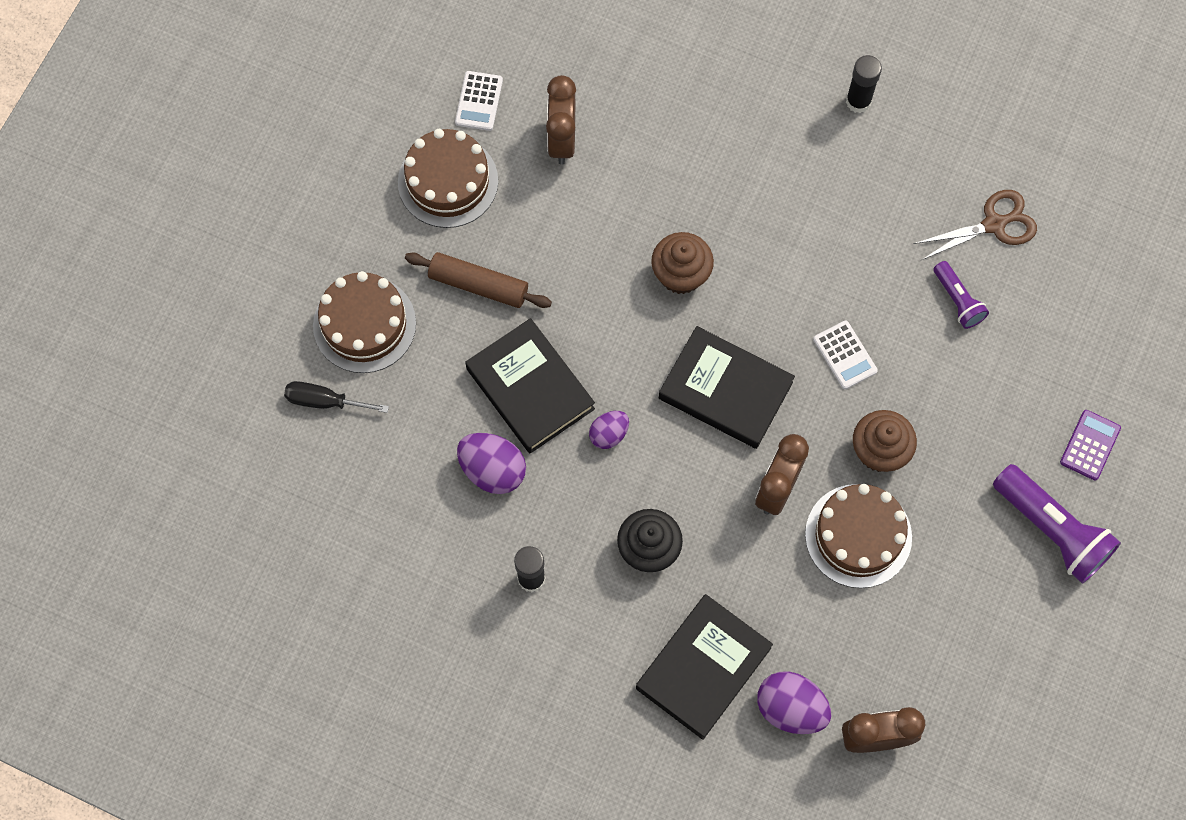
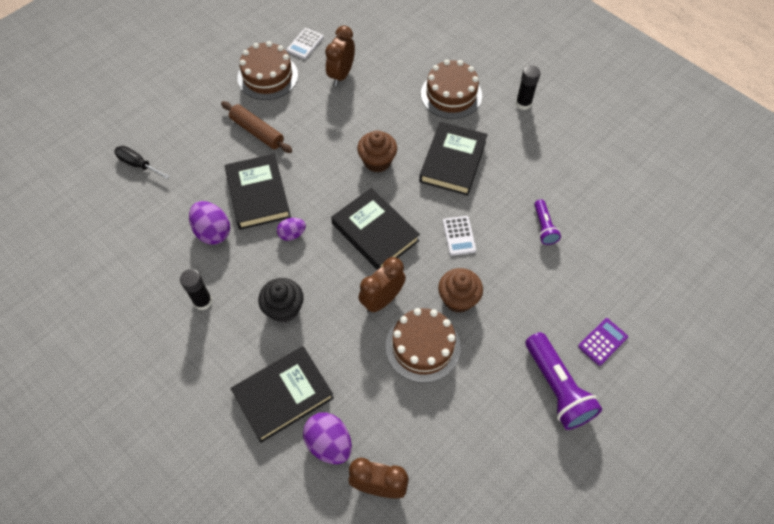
camera: 20 degrees right, 10 degrees down
(364, 324) = (182, 132): brown cake -> brown cake (451, 94)
(791, 237) = (453, 161): none -> black book
(993, 224) = (583, 192): brown scissors -> none

